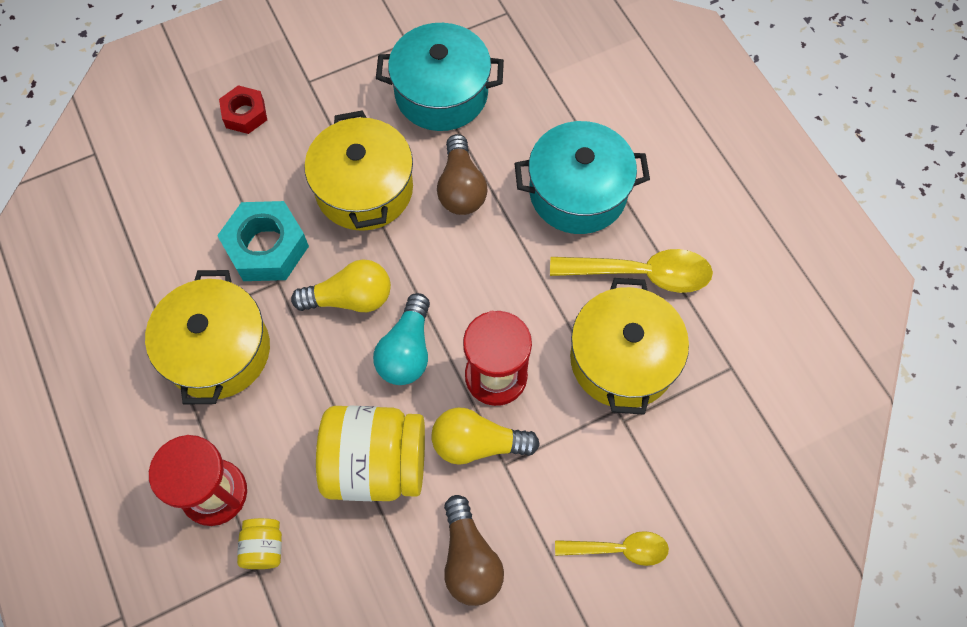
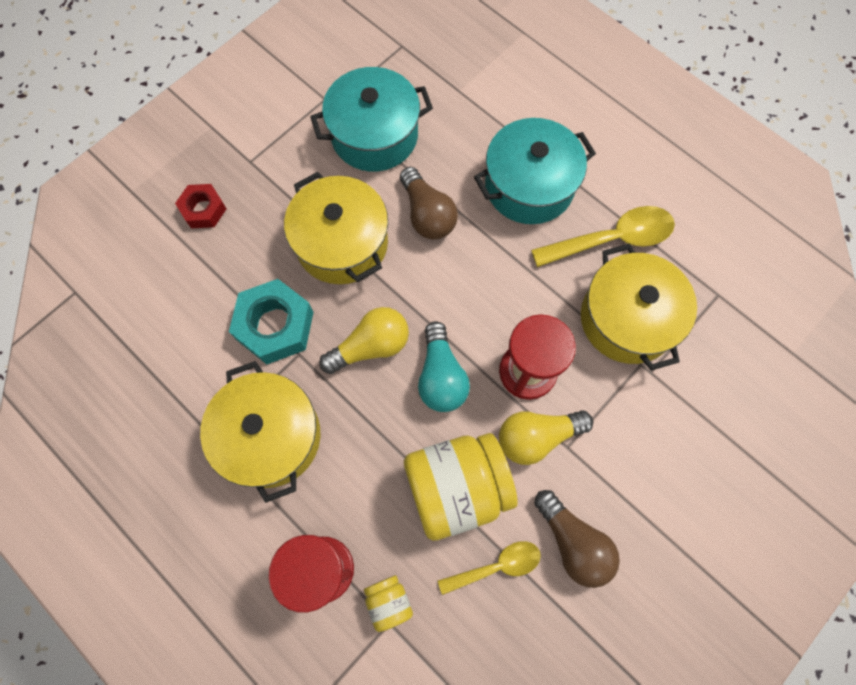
camera: 20 degrees left, 5 degrees up
(619, 549) = (693, 485): yellow spoon -> yellow spoon (496, 566)

